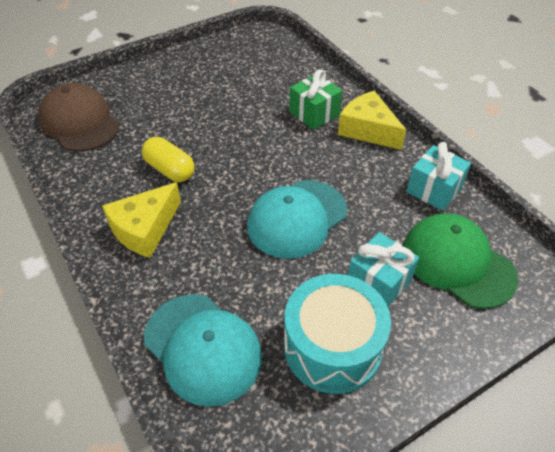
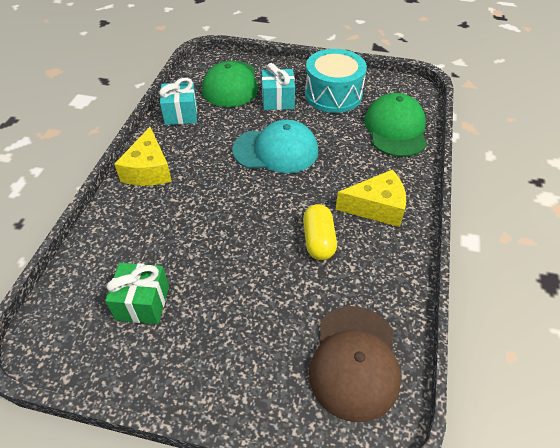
camera: 135 degrees left, 0 degrees up
(203, 348) = (395, 129): turquoise cap -> green cap
(314, 113) = (158, 209): green gift -> green gift (142, 303)

